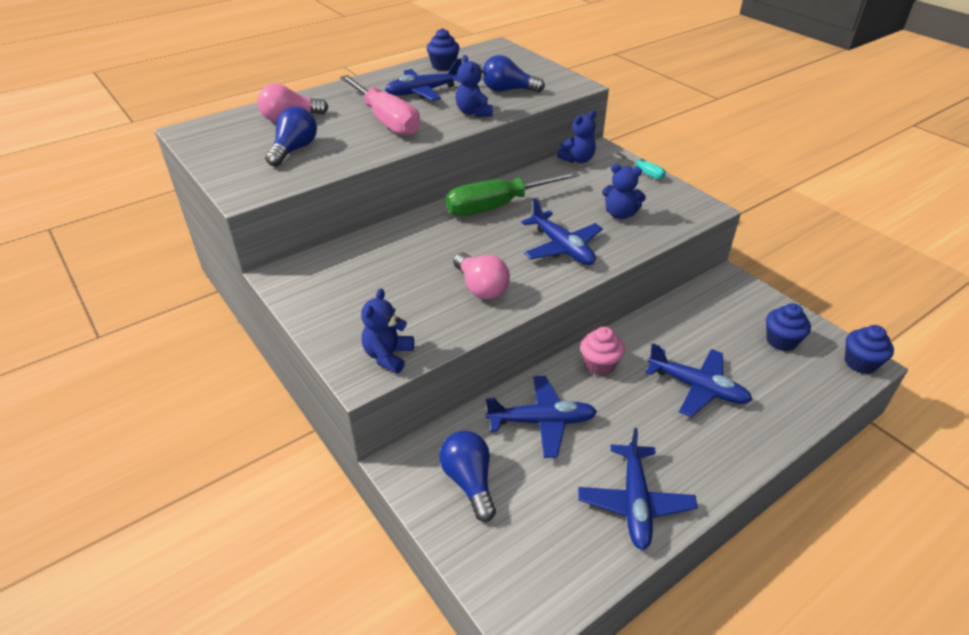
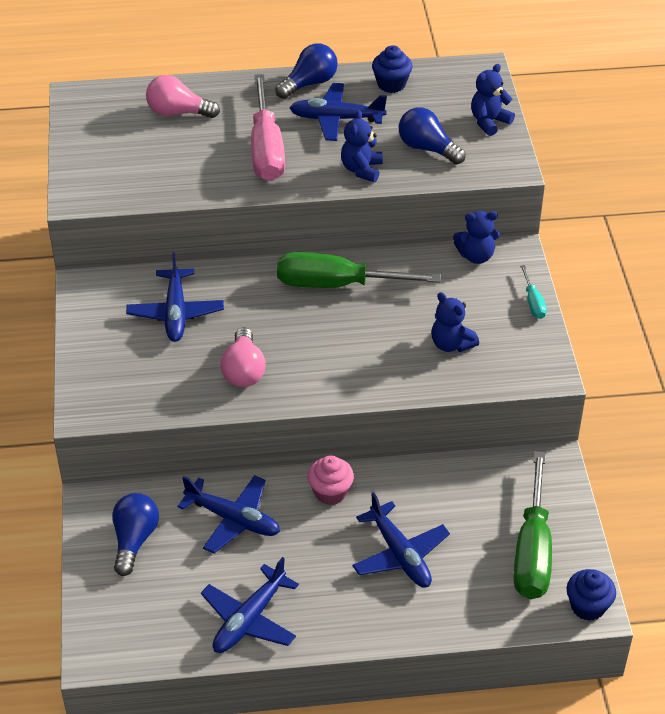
camera: 30 degrees right, 5 degrees up
(294, 150) = (153, 158): blue light bulb -> blue light bulb (309, 83)
(388, 356) = (116, 403): blue teddy bear -> blue teddy bear (489, 122)
(562, 247) = (356, 359): blue plane -> blue plane (176, 313)
(781, 341) = (532, 549): blue cupcake -> green screwdriver

